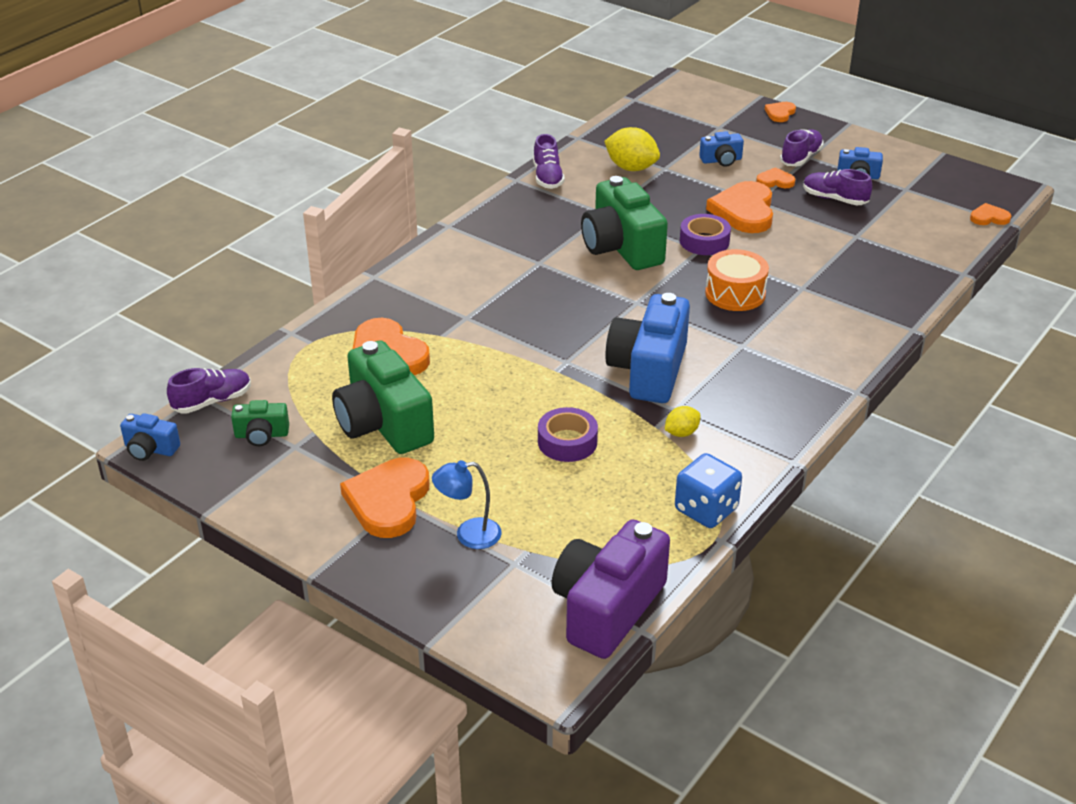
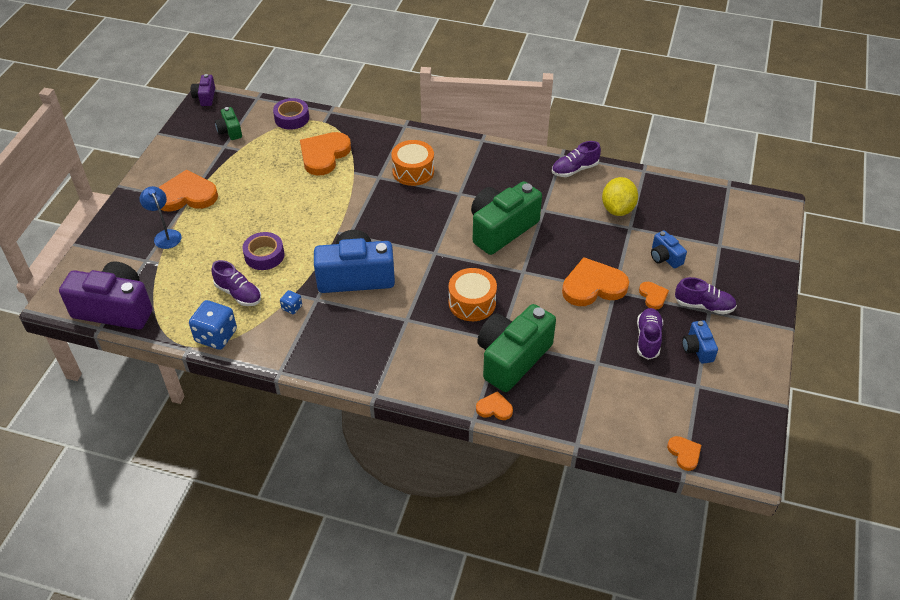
camera: 70 degrees right, 10 degrees up
(150, 449) = (205, 97): blue camera -> purple camera
(212, 401) = (253, 104): purple shoe -> purple shoe (238, 293)
(383, 424) = (255, 173): green camera -> green camera (512, 358)
(473, 288) = (413, 171): none -> orange drum
(681, 433) = (292, 307): yellow lemon -> blue dice
(704, 241) = (535, 271): purple tape -> purple tape (292, 118)
(780, 113) = (773, 279): orange heart -> orange heart (494, 408)

